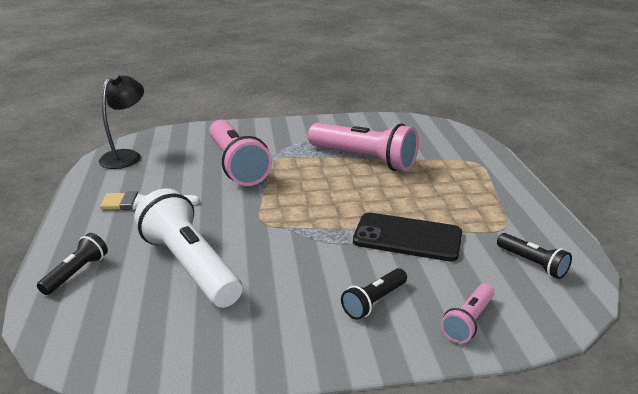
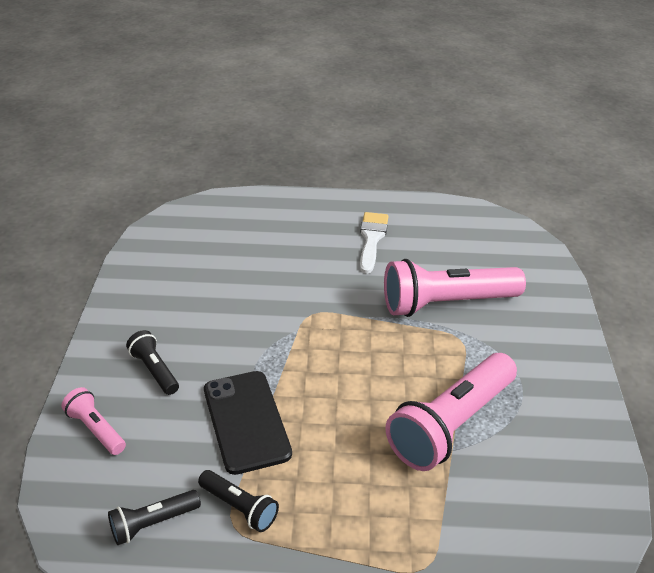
camera: 100 degrees right, 10 degrees up
(76, 273) = (268, 210): black flashlight -> black flashlight (239, 507)
(126, 156) = (478, 225): black lamp -> none
(190, 266) = (254, 266): white flashlight -> none
(407, 237) = (246, 421): black phone -> black phone turned 45 degrees counterclockwise

